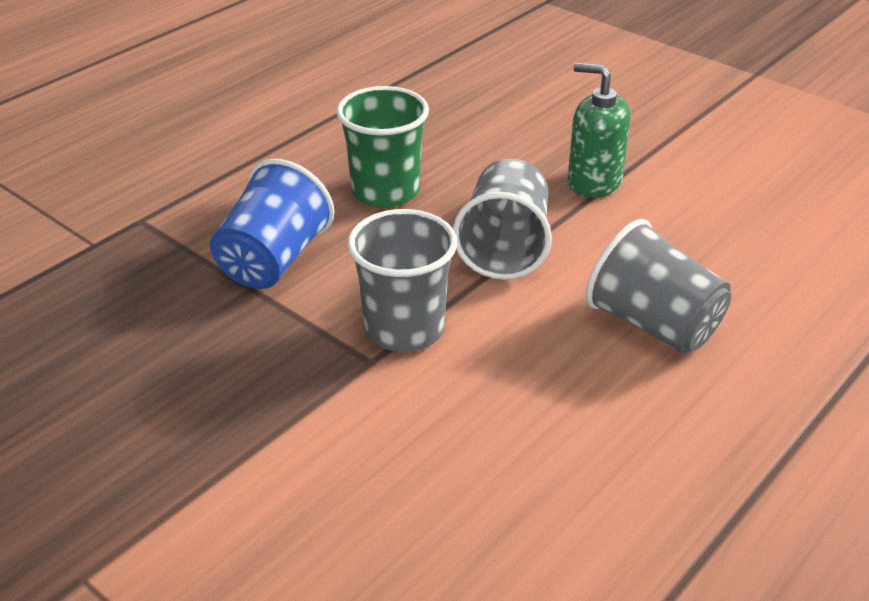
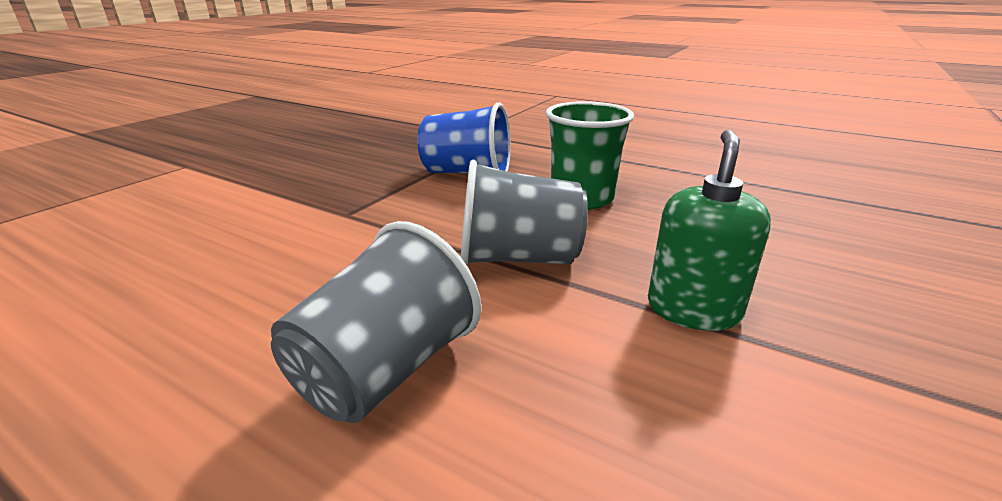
camera: 80 degrees right, 10 degrees down
(404, 329) = (385, 222): grey cup -> none

